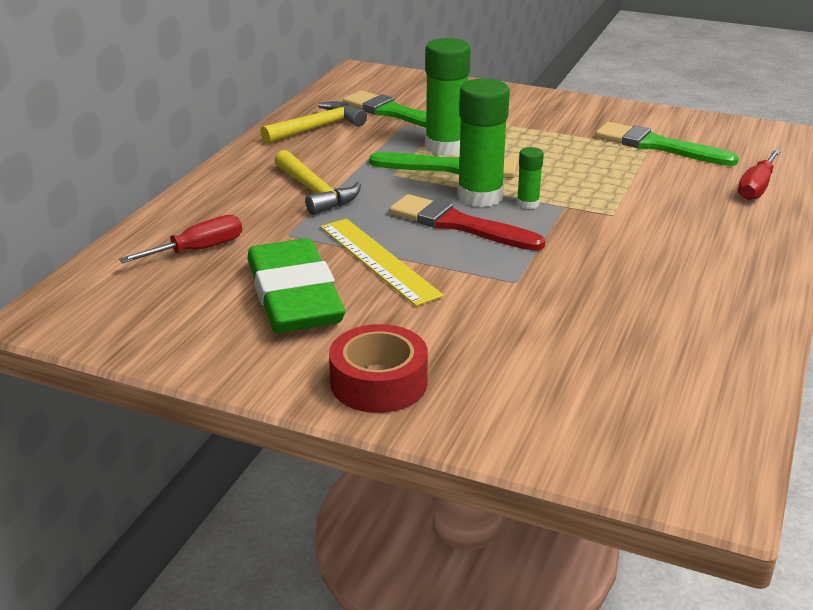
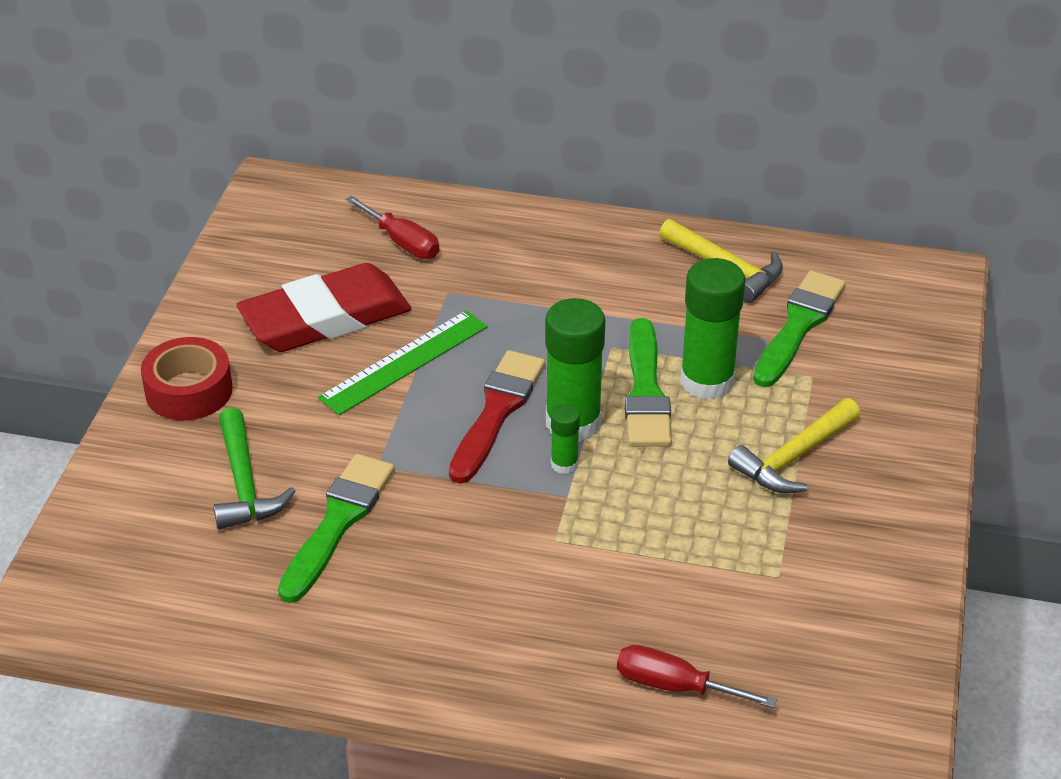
camera: 80 degrees right, 10 degrees up
(294, 296) = (325, 318): green eraser -> red eraser
(315, 192) = (548, 295): yellow hammer -> yellow hammer (793, 458)
(378, 260) = (404, 362): yellow ruler -> green ruler
(532, 352) = (244, 484): none -> green hammer
(658, 146) = (785, 586): green brush -> green brush (338, 522)

